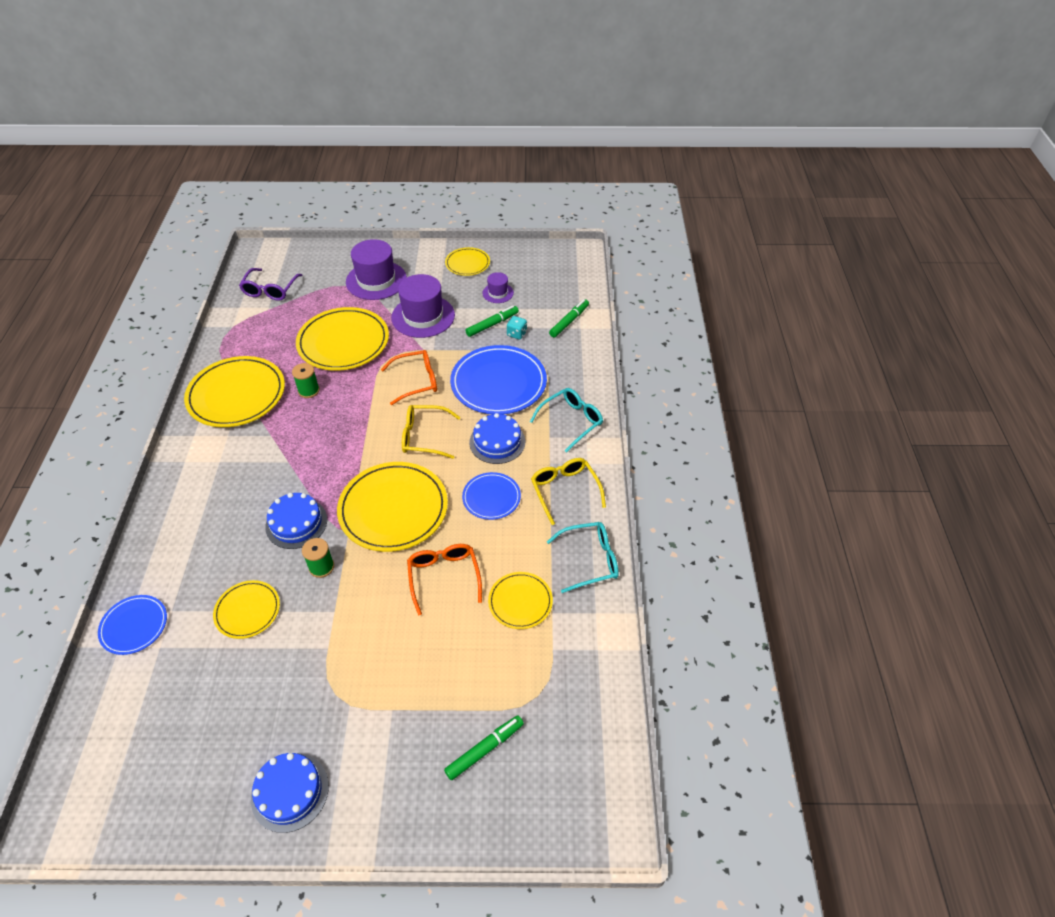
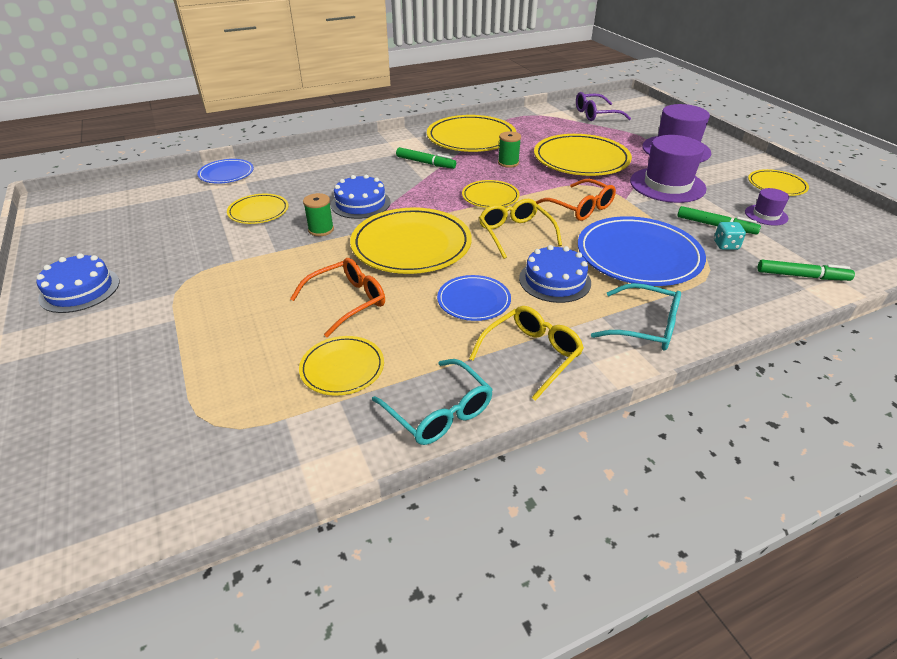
camera: 65 degrees right, 10 degrees down
(357, 428) = (490, 197): none -> yellow plate
(484, 749) = (133, 401): green marker -> green marker (425, 163)

